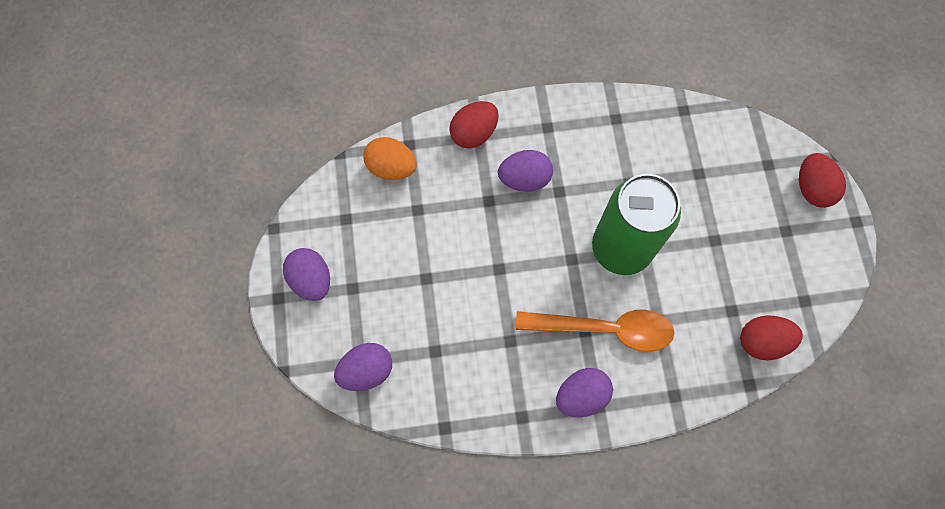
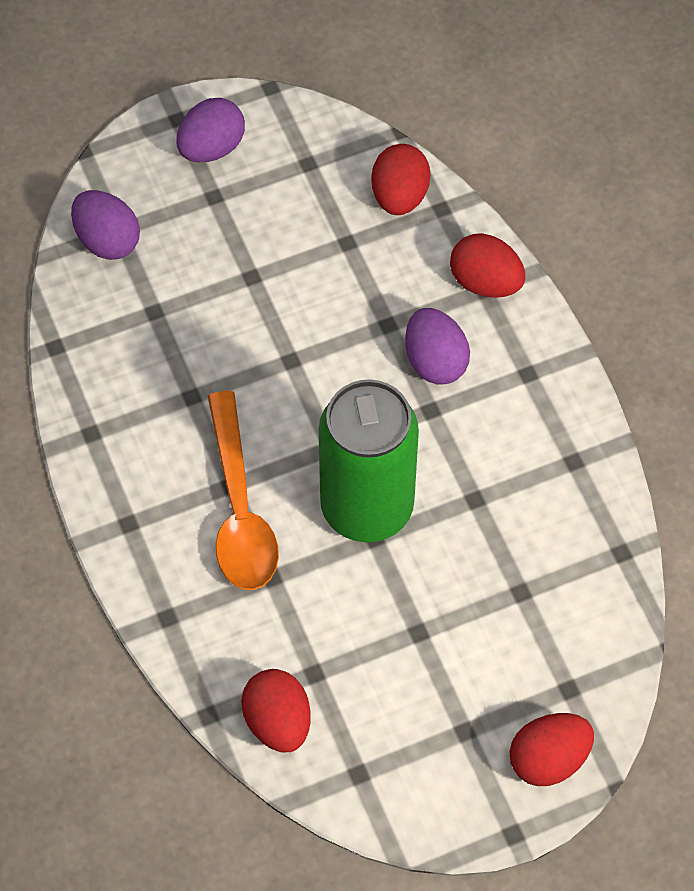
camera: 75 degrees right, 10 degrees down
(391, 167) = (399, 196): orange egg -> red egg
(581, 396) = (137, 498): purple egg -> none

